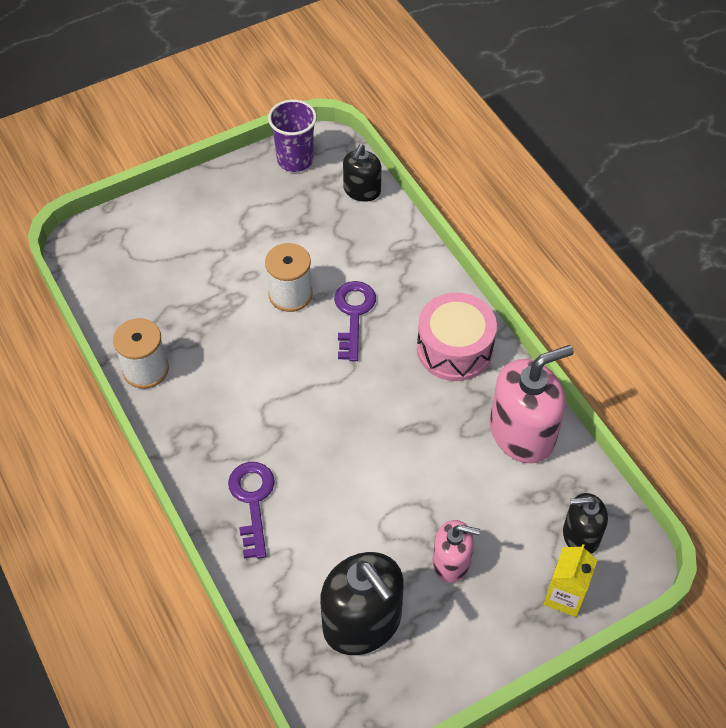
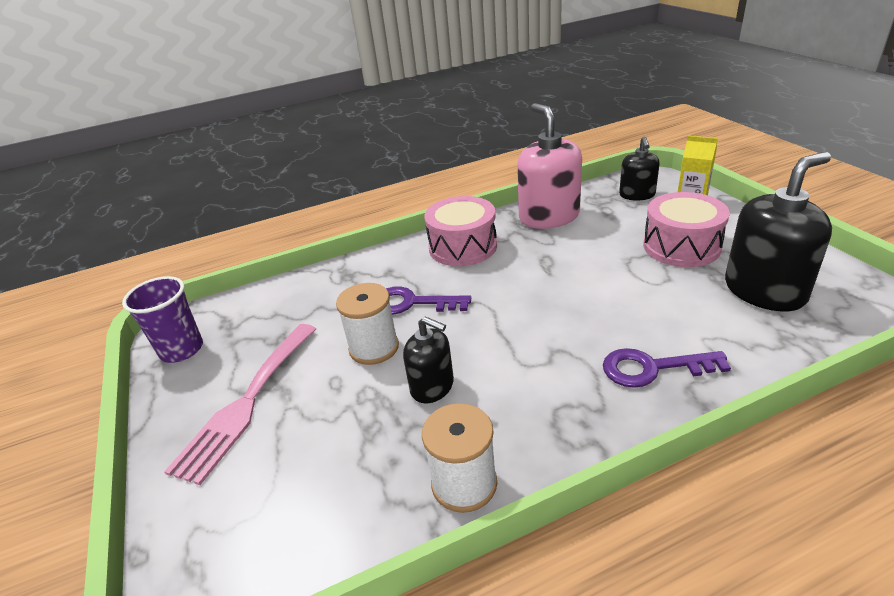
camera: 80 degrees left, 20 degrees down
(230, 223) = (246, 403): none -> pink fork
(362, 190) = (255, 301): black soap dispenser -> black soap dispenser (432, 386)
(451, 562) = (681, 246): pink soap dispenser -> pink drum

